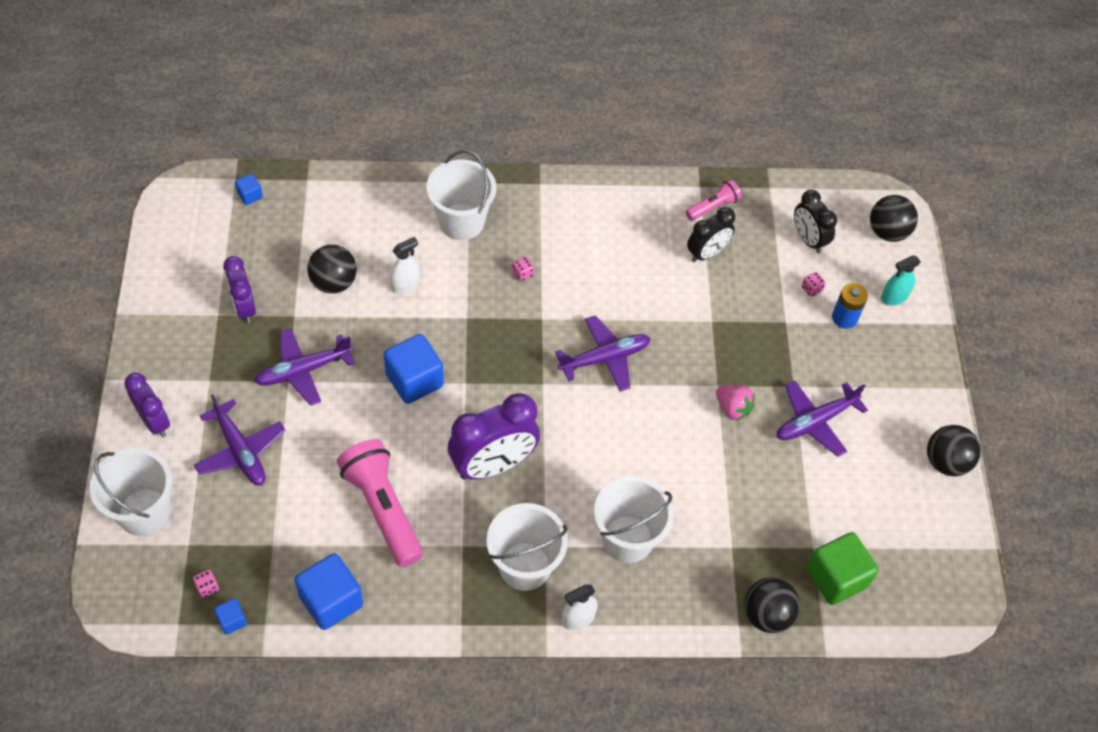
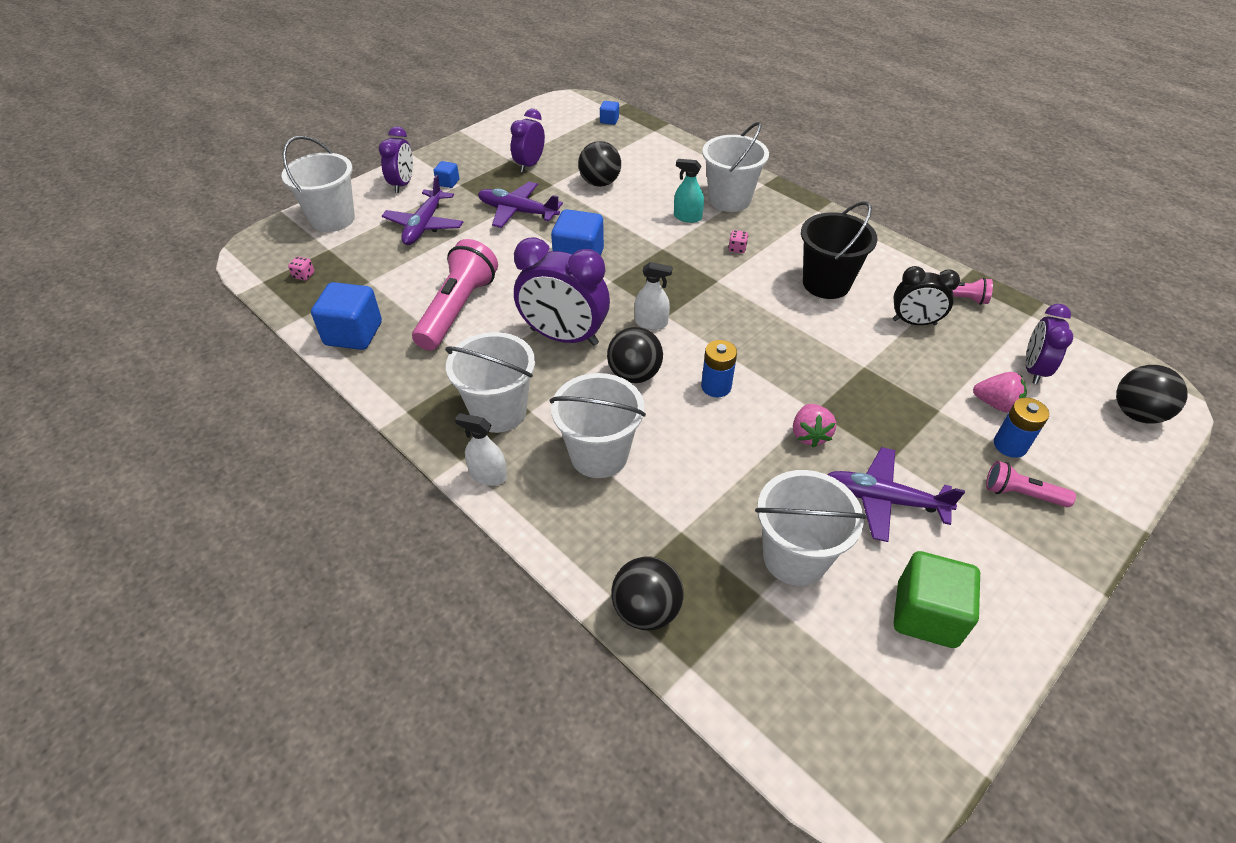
camera: 50 degrees right, 10 degrees down
(232, 620) = (289, 301): blue cube -> blue cube (448, 182)
(405, 284) = (644, 209): white spray bottle -> white spray bottle (651, 323)
(604, 358) = (736, 332): purple plane -> none
(618, 260) = (826, 283): none -> black bucket
(640, 419) = (716, 386): none -> blue battery
(807, 506) = (795, 557): none -> white bucket
(808, 239) = (1033, 369): black clock -> purple clock
(811, 289) = (995, 404): pink dice -> pink strawberry
(836, 578) = (754, 639): green cube -> green cube (926, 614)
(878, 351) = (1021, 494): none -> pink flashlight
(894, 297) = (1089, 465): turquoise spray bottle -> turquoise spray bottle (687, 217)
(946, 462) = (1005, 640): black ball -> black ball (634, 374)

